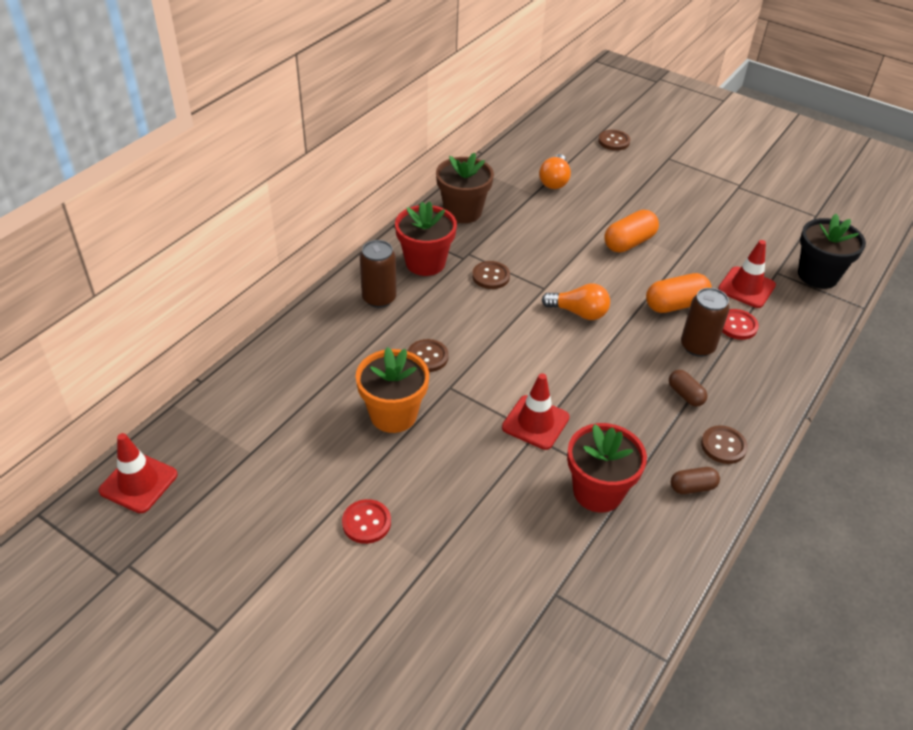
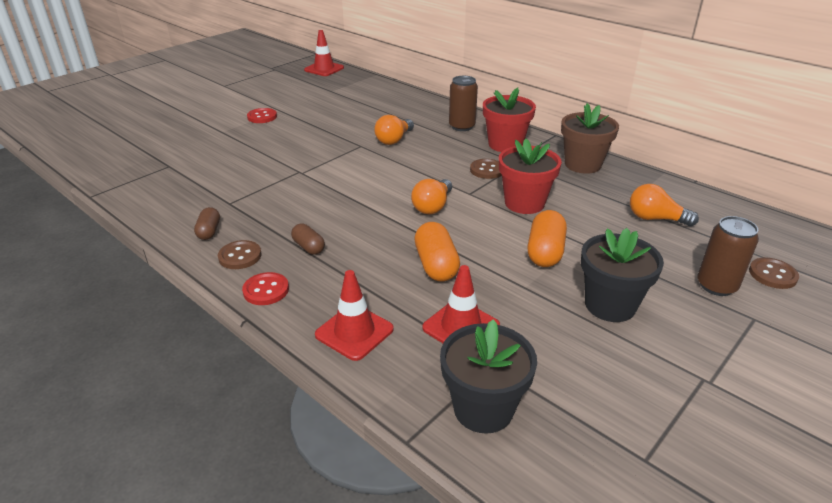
camera: 100 degrees right, 10 degrees down
(393, 415) = (342, 127): orange flower pot -> none
(427, 357) = (394, 140): brown button -> orange light bulb
(535, 422) = (311, 173): red traffic cone -> red traffic cone (354, 332)
(598, 491) = (233, 190): red flower pot -> red flower pot (524, 203)
(629, 243) = (545, 252): orange capsule -> orange capsule turned 45 degrees clockwise
(684, 215) = (610, 305): none -> black flower pot
(685, 395) = (308, 247): brown capsule -> brown capsule turned 75 degrees clockwise
(697, 346) = (370, 267): brown can -> brown can (716, 286)
(737, 325) = (395, 302): red button -> red button (266, 290)

